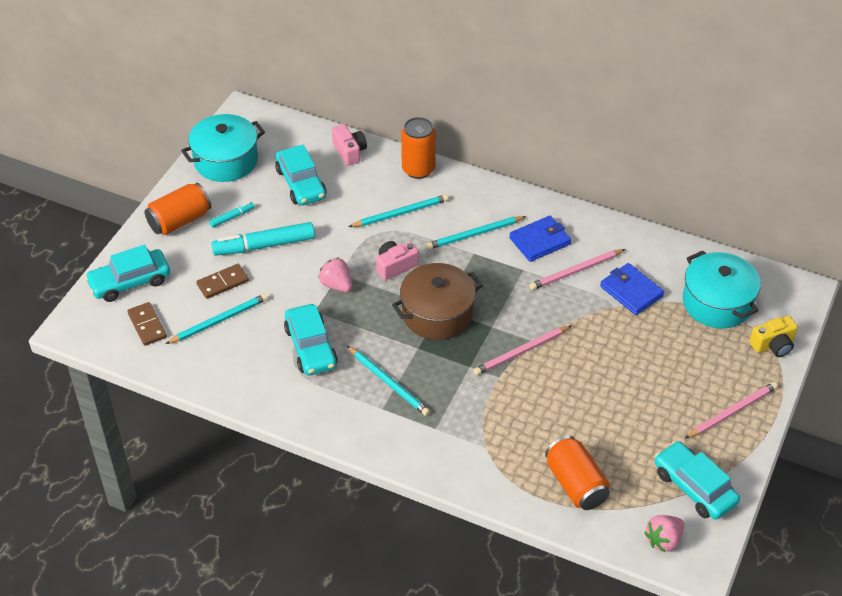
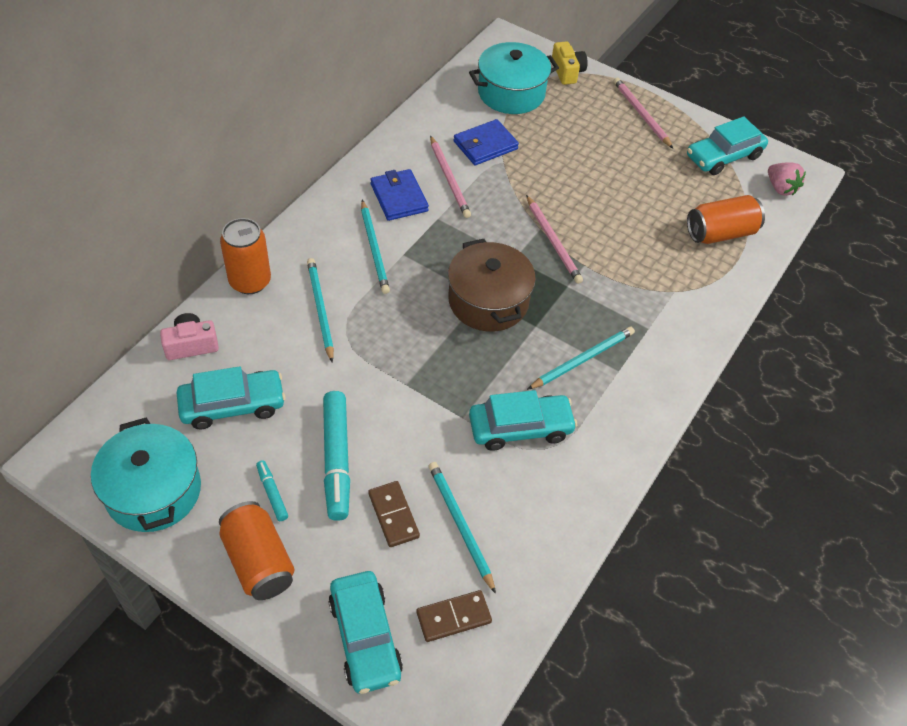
camera: 85 degrees left, 5 degrees up
(336, 285) = (424, 389): pink strawberry -> none
(395, 266) = (406, 328): pink camera -> none

